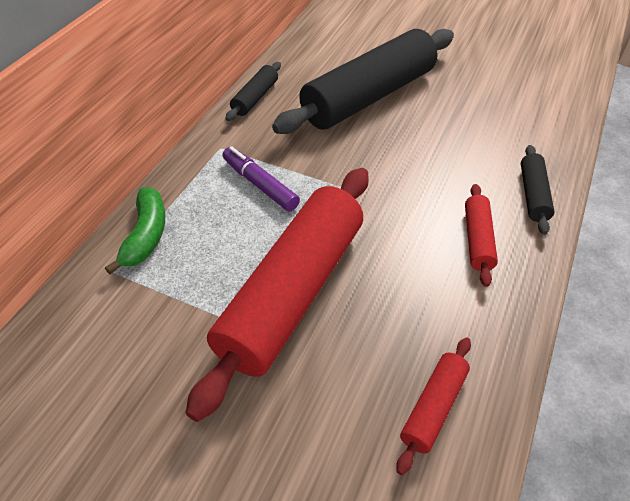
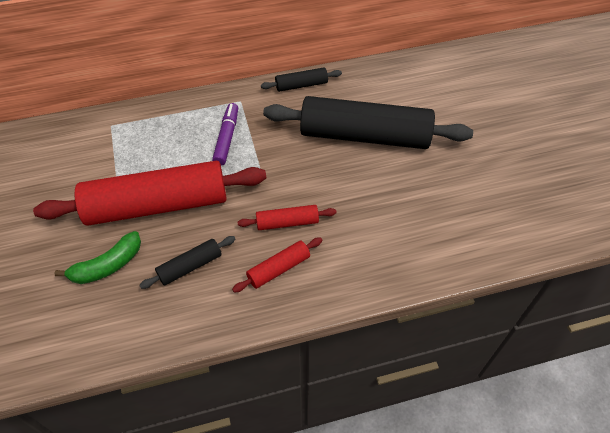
camera: 50 degrees right, 5 degrees up
(146, 236) = (145, 120): green banana -> green banana (107, 266)
(433, 407) = (128, 314): red rolling pin -> red rolling pin (287, 222)
(533, 195) = (353, 278): black rolling pin -> black rolling pin (190, 266)

